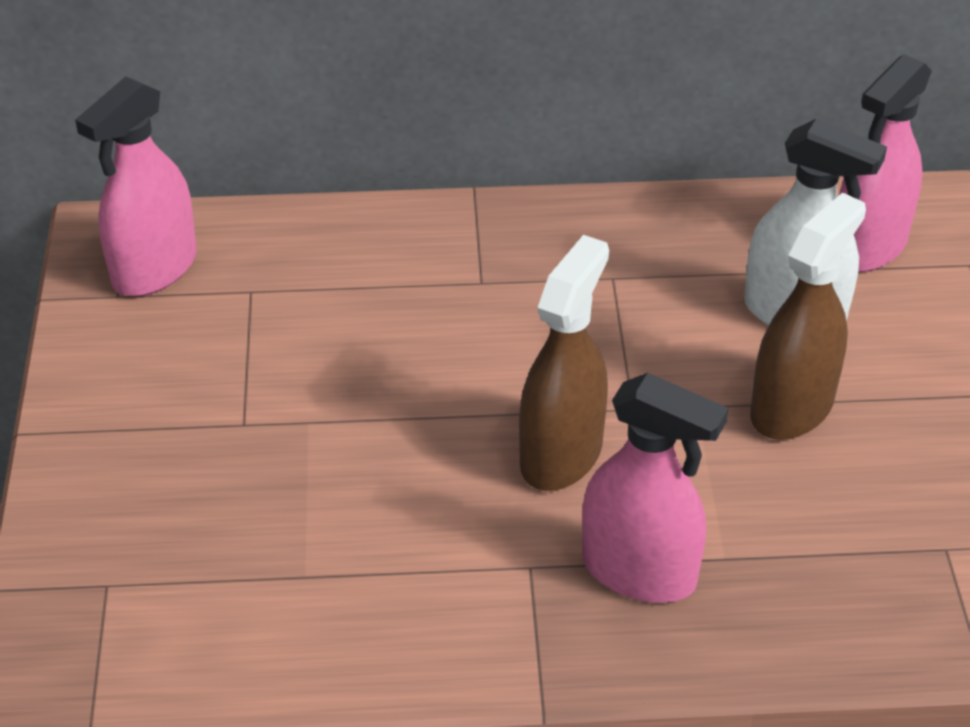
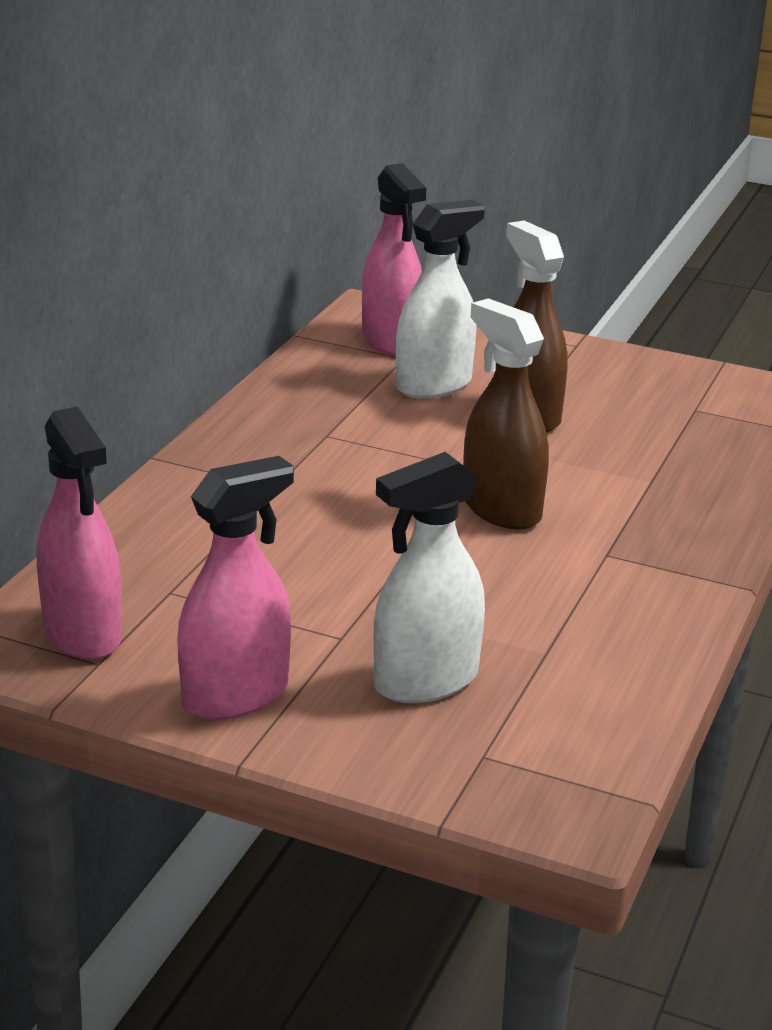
camera: 65 degrees left, 15 degrees down
(204, 505) = (425, 681): none -> white spray bottle
(639, 572) = (642, 514): pink spray bottle -> pink spray bottle (236, 695)

